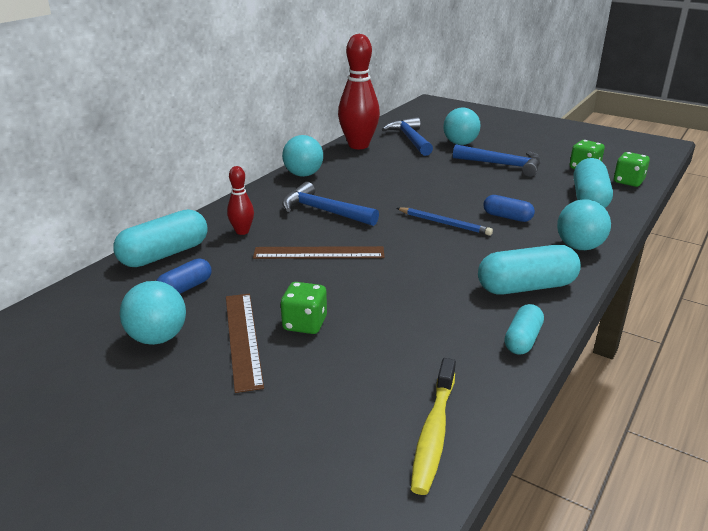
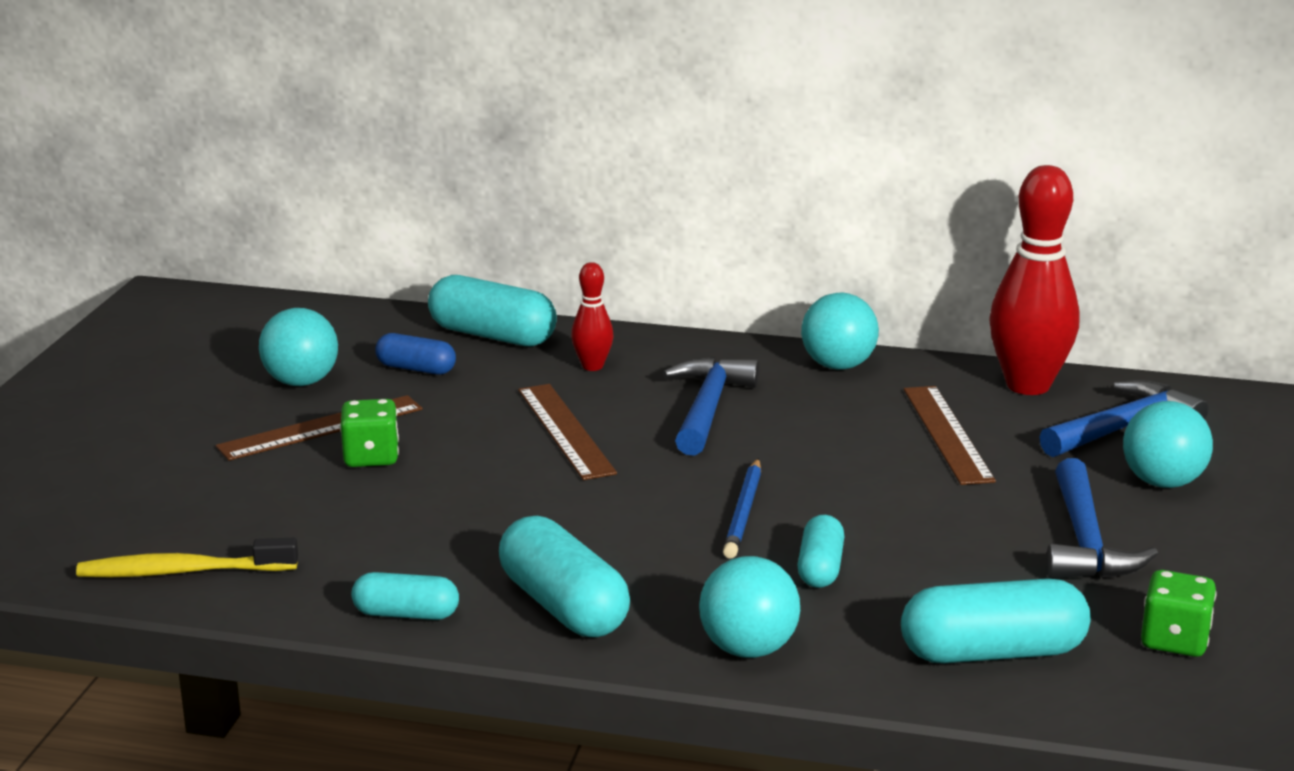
camera: 70 degrees right, 5 degrees down
(392, 168) = (947, 434): none -> brown ruler
(507, 217) = (820, 568): blue capsule -> turquoise capsule
(628, 181) = (1147, 701): green dice -> none

